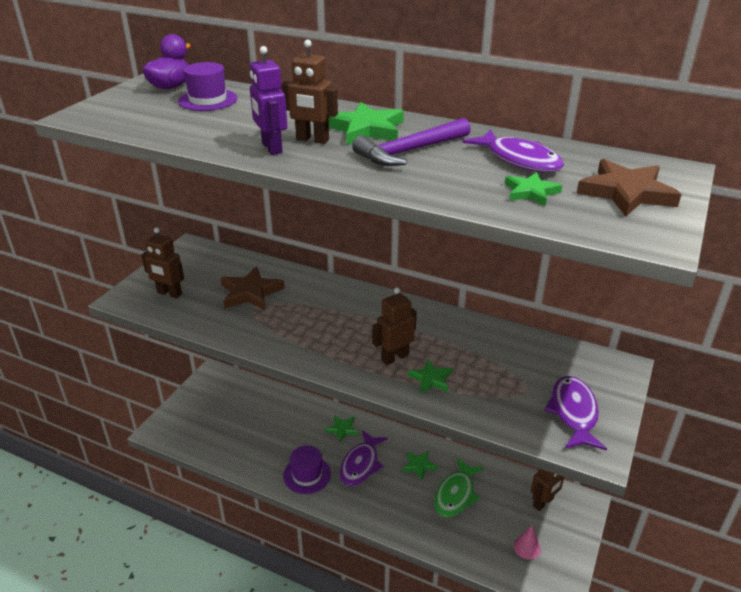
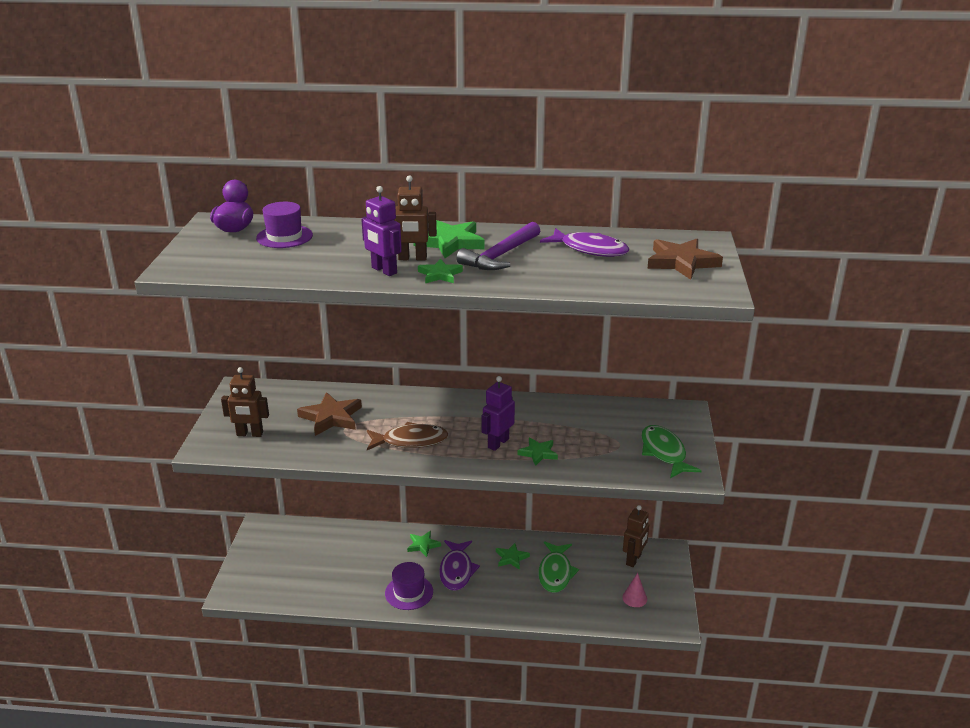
camera: 20 degrees left, 5 degrees down
(309, 334) = (411, 441): none -> brown fish
(394, 357) = (498, 443): brown robot -> purple robot
(531, 192) = (614, 273): green star -> green star (440, 274)
(573, 413) = (664, 452): purple fish -> green fish

